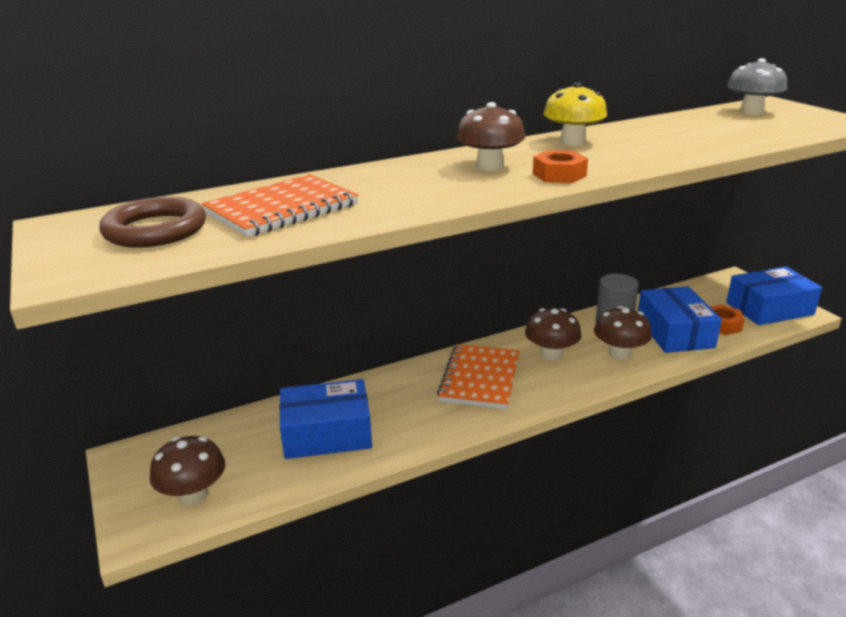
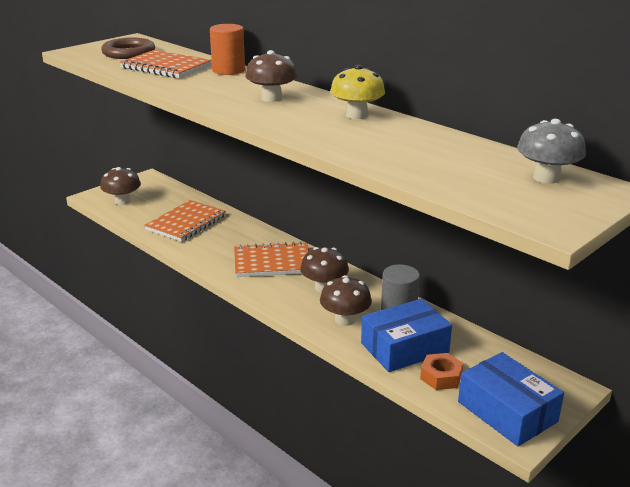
camera: 70 degrees right, 0 degrees up
(327, 433) = (186, 223): blue box -> orange notebook
(344, 177) = (228, 70): none -> orange cylinder
(559, 175) = (262, 116): orange nut -> none

